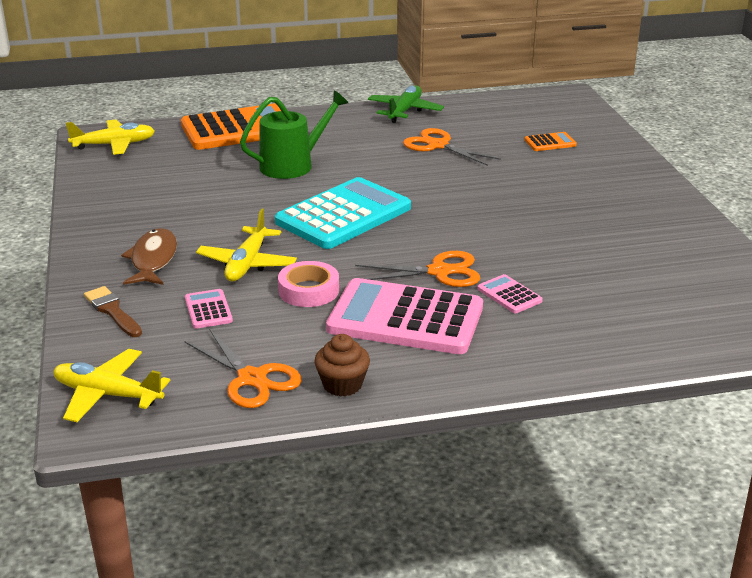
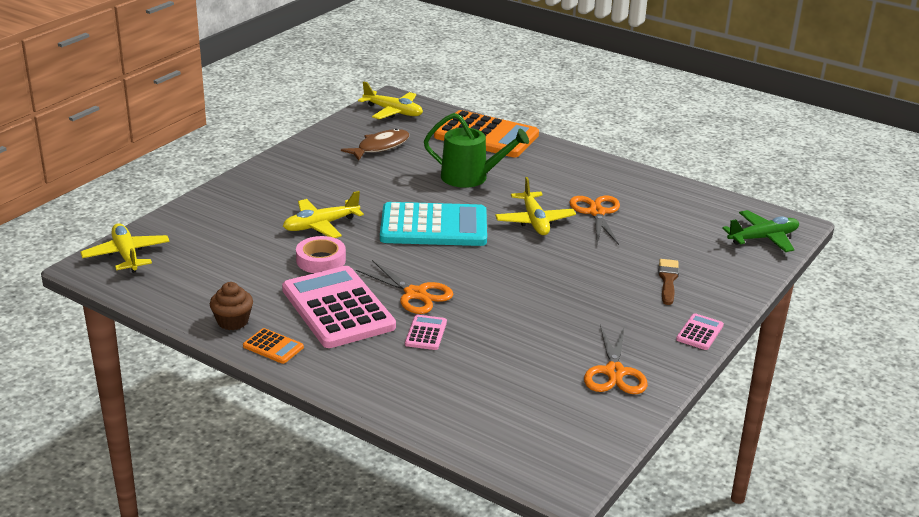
camera: 45 degrees right, 0 degrees up
(112, 311) = (207, 213): brown brush -> brown brush (668, 280)
(153, 260) = (279, 195): brown fish -> brown fish (380, 147)
(208, 310) = (251, 240): pink calculator -> pink calculator (699, 332)
(252, 379) = (199, 290): orange scissors -> orange scissors (614, 373)
(404, 111) = (627, 176): green plane -> green plane (763, 238)
(409, 173) = (534, 221): none -> yellow plane
(550, 142) = (687, 253): orange calculator -> orange calculator (273, 347)

